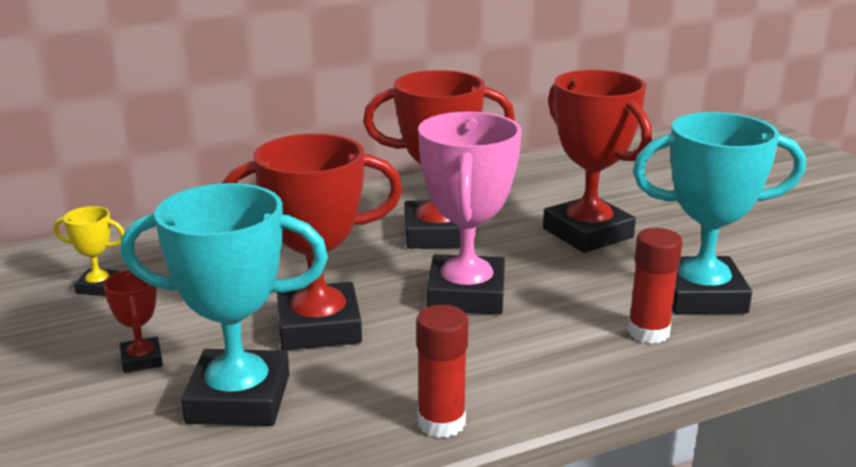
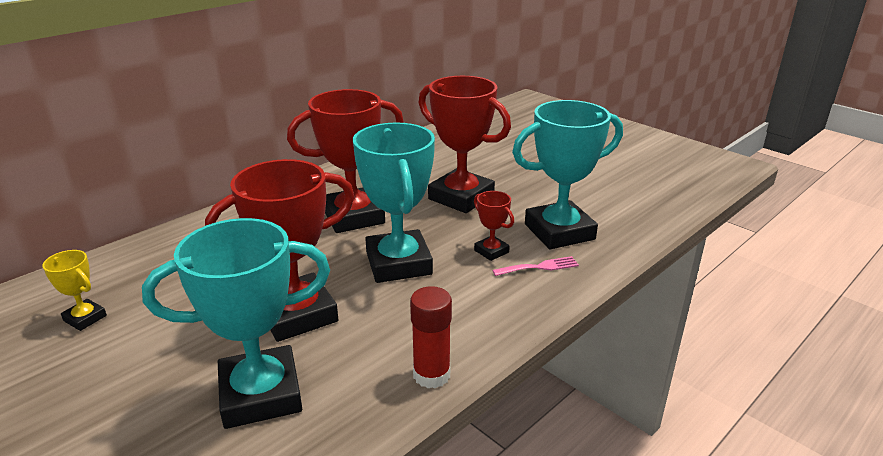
camera: 20 degrees left, 5 degrees up
(98, 287) = (85, 318): yellow trophy -> yellow trophy turned 45 degrees clockwise
(141, 360) = (157, 378): red trophy -> red trophy (491, 251)
(466, 294) = (398, 263): pink trophy -> turquoise trophy
(648, 332) = (539, 267): red glue stick -> pink fork

